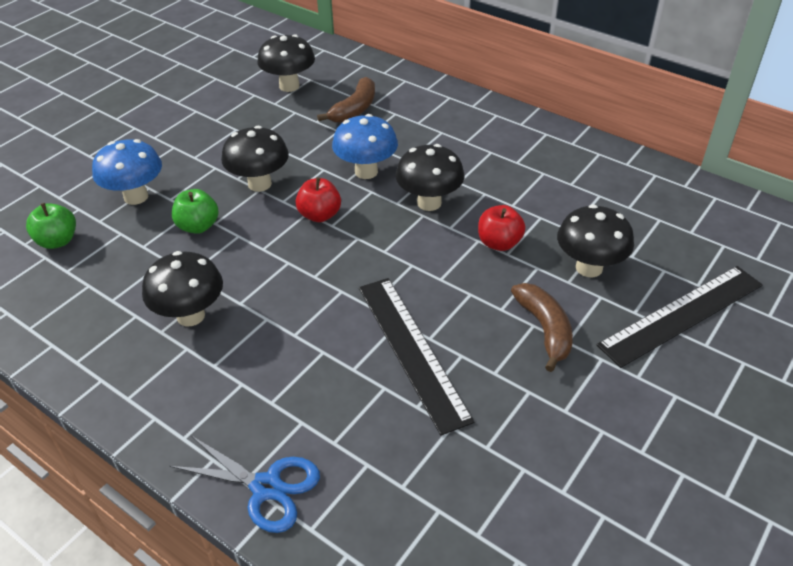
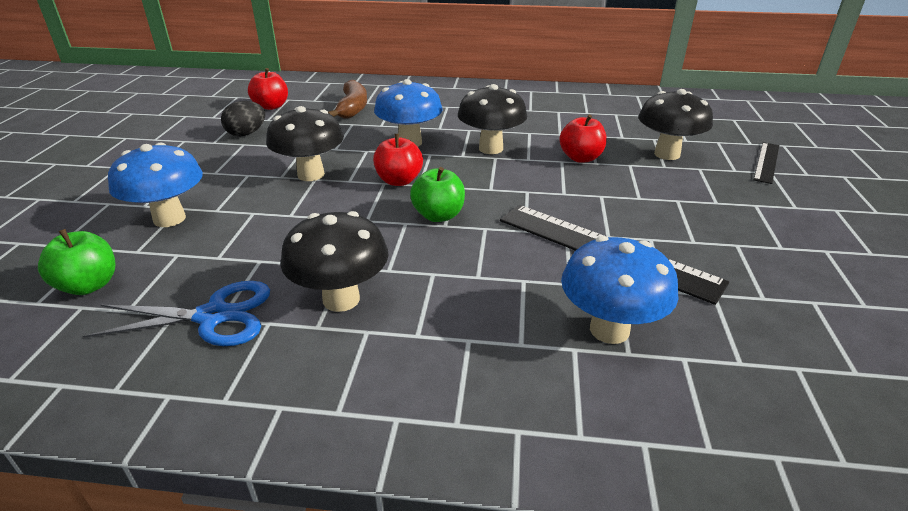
camera: 30 degrees left, 10 degrees down
(198, 226) = (273, 222): green apple -> green apple (438, 216)
(246, 117) = (246, 134): none -> black egg
(266, 487) = (612, 430): blue scissors -> blue scissors (213, 316)
(289, 86) = (271, 106): black mushroom -> red apple
(340, 419) = (609, 330): none -> blue mushroom
(545, 329) = (690, 200): brown banana -> none
(682, 315) = (767, 162): black ruler -> black ruler, size x0.53

